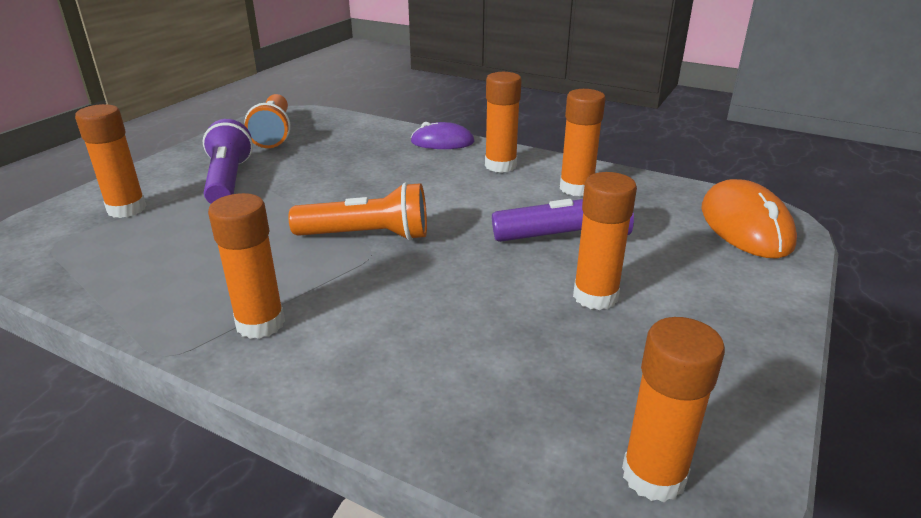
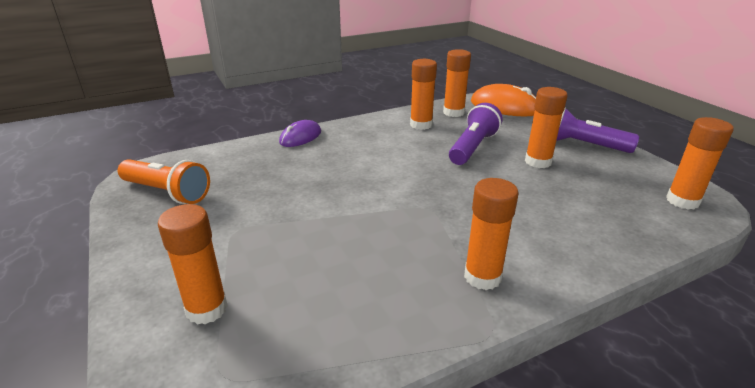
camera: 55 degrees left, 0 degrees up
(228, 180) = (230, 238): purple flashlight -> purple flashlight (582, 145)
(367, 236) = (404, 203): orange flashlight -> none
(500, 166) = (363, 133): orange glue stick -> orange glue stick (453, 112)

